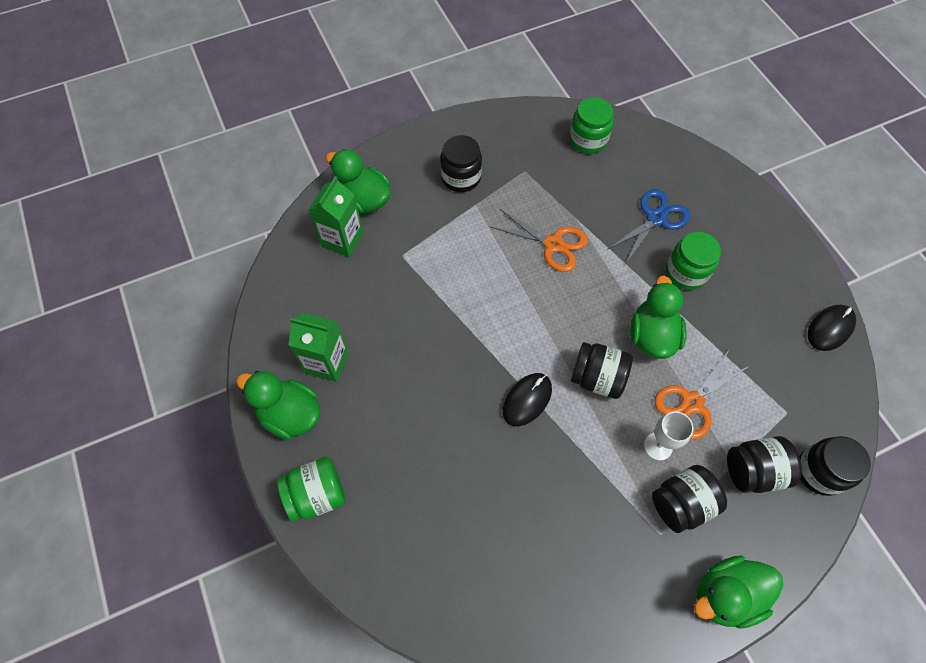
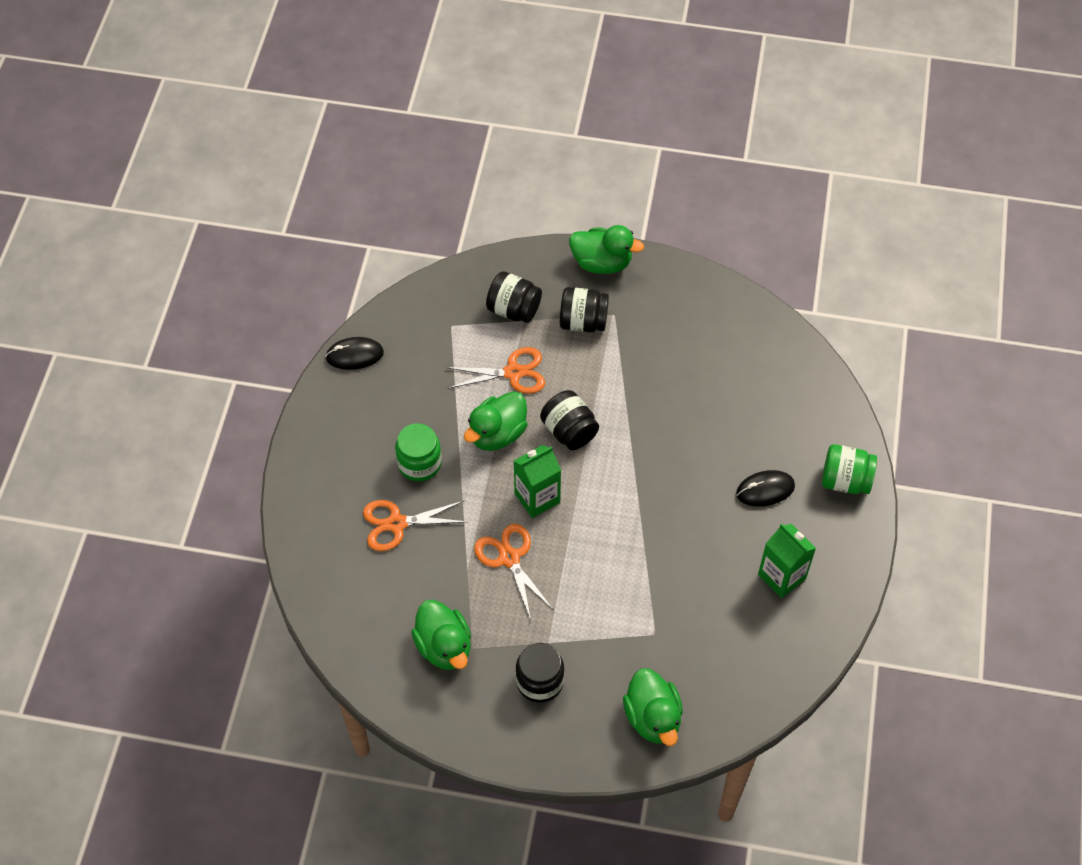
camera: 145 degrees left, 5 degrees down
(290, 414) = (836, 552): green duck -> green duck (444, 647)
(342, 240) = (700, 686): green carton -> green carton (537, 498)
(527, 400) = (637, 449): black mouse -> black mouse (765, 490)
(588, 140) = (381, 642): green jar -> none
(656, 218) = (397, 524): blue scissors -> orange scissors
(658, 446) = (566, 362): white goblet -> none
(819, 471) = (469, 283): black jar -> none

